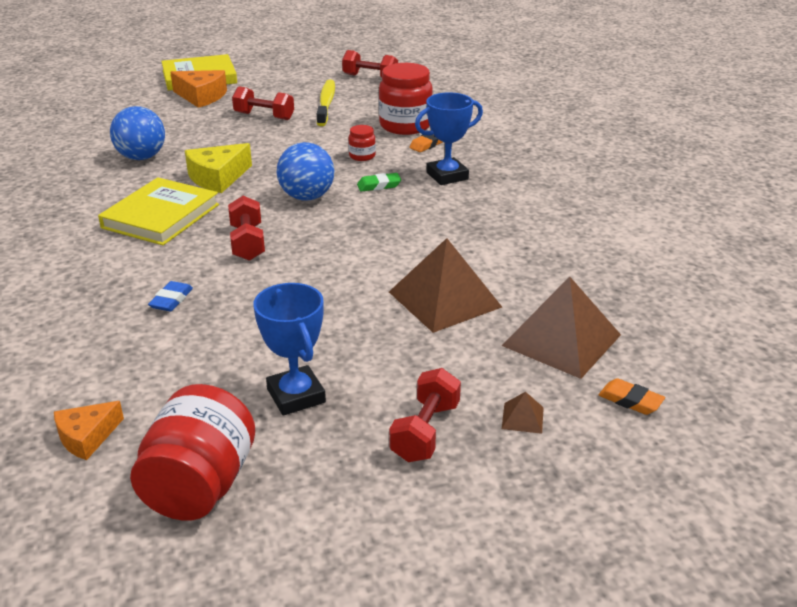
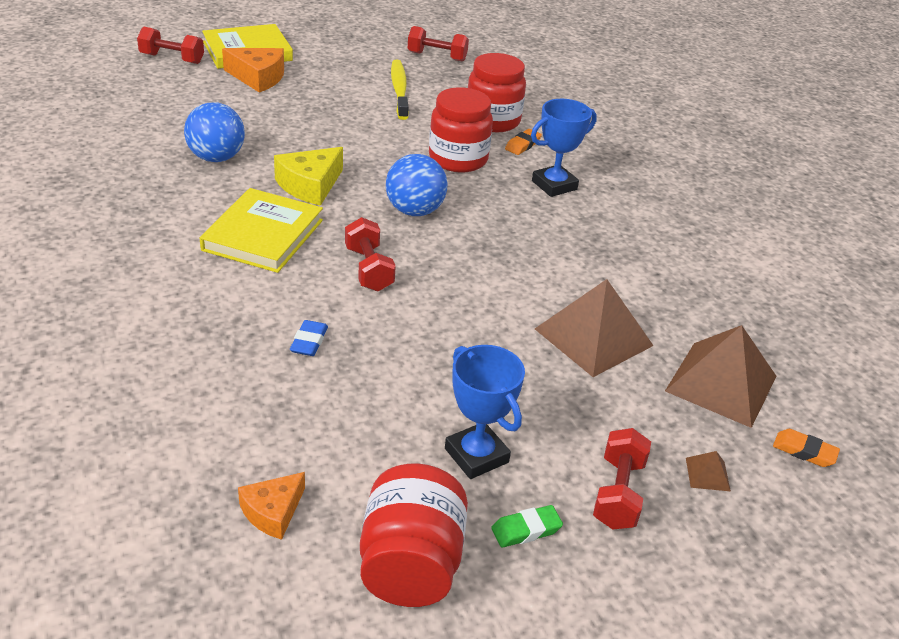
camera: 10 degrees left, 5 degrees up
(264, 116) = (336, 105): red dumbbell -> red dumbbell (172, 59)
(362, 156) = (458, 159): red jar -> red jar, size x2.11
(379, 185) = (486, 197): green eraser -> green eraser (526, 530)

